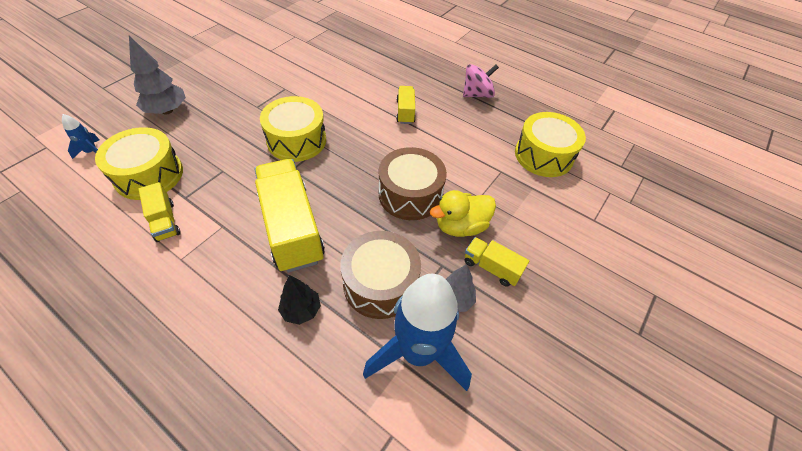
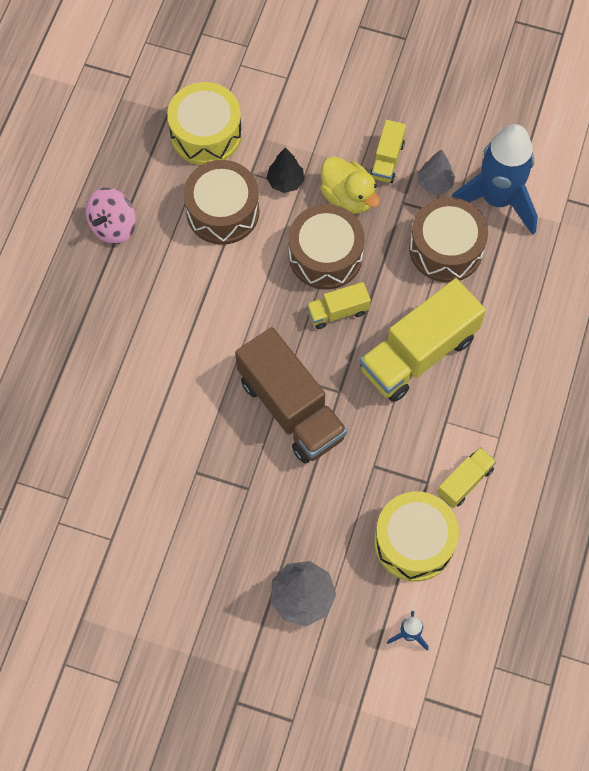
camera: 105 degrees left, 15 degrees up
(296, 140) = (291, 408): yellow drum -> brown truck
(301, 310) = (500, 304): black tree -> black tree (285, 181)
(405, 112) = (185, 302): yellow truck -> yellow truck (337, 312)
(471, 147) = (222, 211): none -> brown drum
(477, 94) = (113, 226): pink spinning top -> pink spinning top turned 105 degrees counterclockwise

